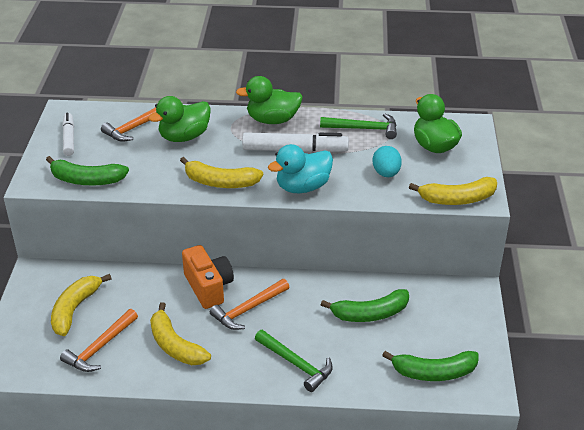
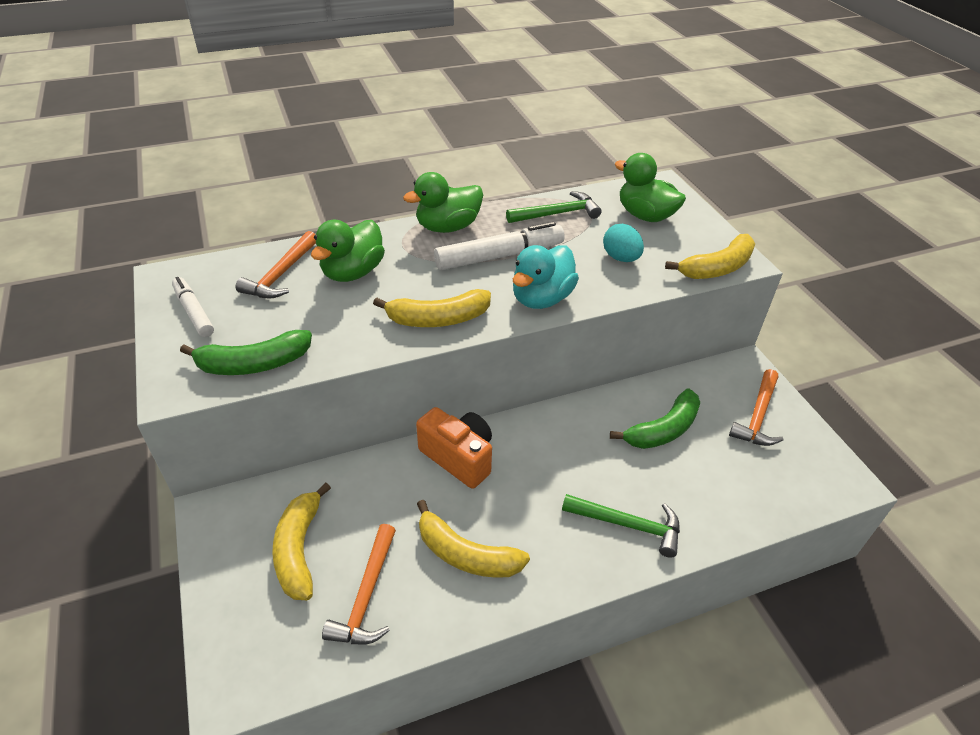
camera: 25 degrees left, 5 degrees up
(248, 309) = (525, 471): orange hammer -> orange hammer (757, 416)
(434, 372) = (779, 479): green banana -> none

